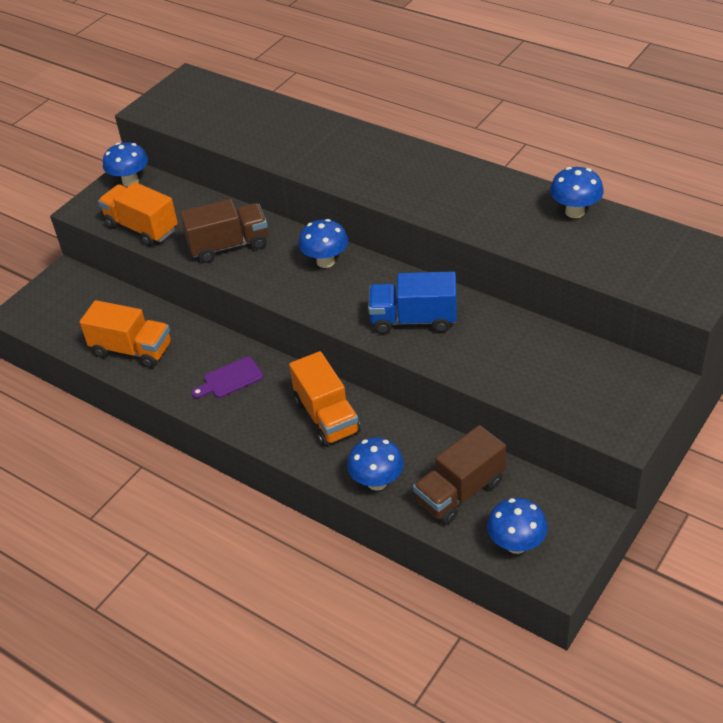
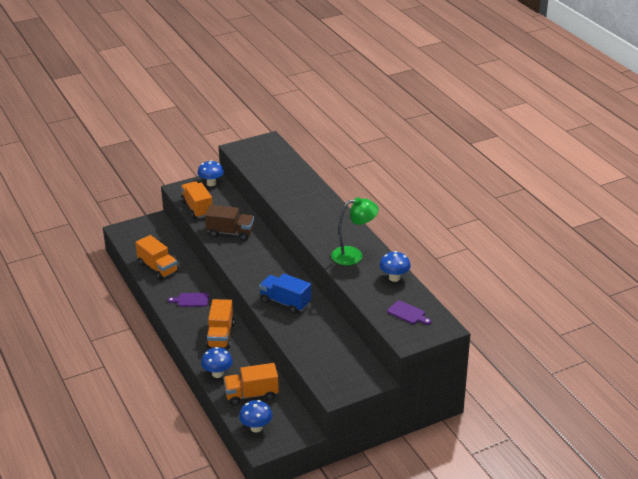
camera: 25 degrees right, 10 degrees down
(325, 261) = (269, 259): blue mushroom -> none
(460, 492) = (251, 394): brown truck -> orange truck
(482, 202) = (354, 255): none -> green lamp
(649, 257) = (408, 313): none -> purple cutting board

